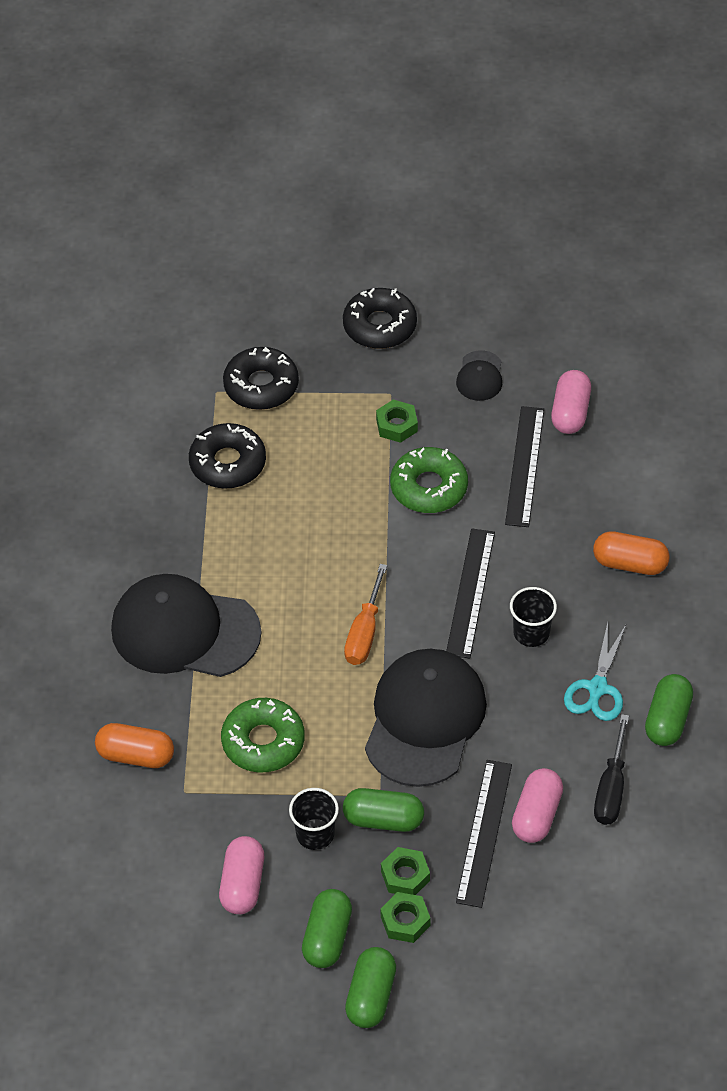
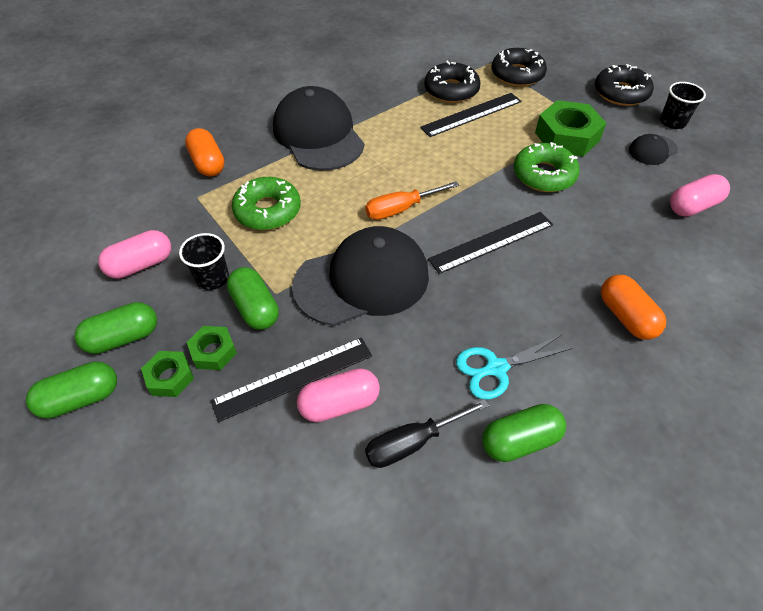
camera: 50 degrees right, 0 degrees up
(397, 425) = (567, 136): green nut -> green nut, size x1.84
(525, 466) = (622, 209): black ruler -> black ruler (471, 114)
(531, 633) = (498, 295): black cup -> black cup (672, 122)

